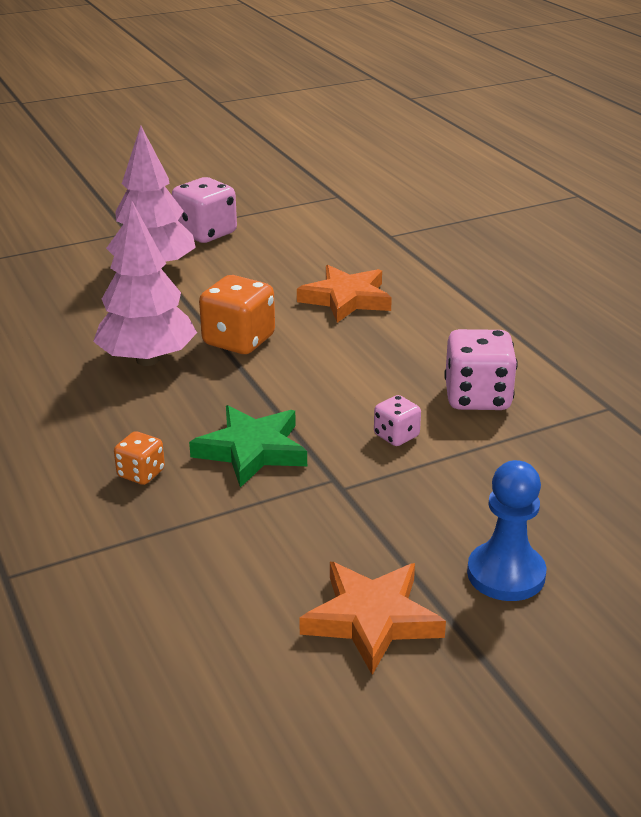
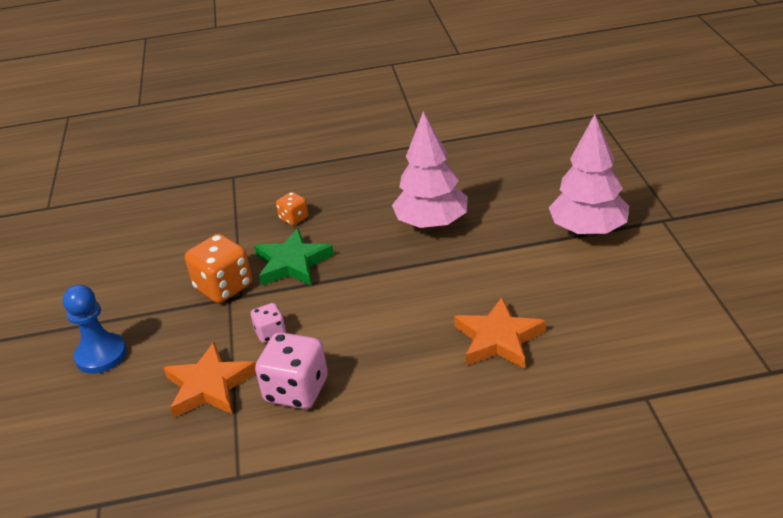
camera: 110 degrees right, 5 degrees up
(206, 233) = (664, 263): pink dice -> none
(239, 341) = (443, 268): orange dice -> orange dice (224, 287)
(371, 619) = (110, 293): orange star -> orange star (209, 386)

